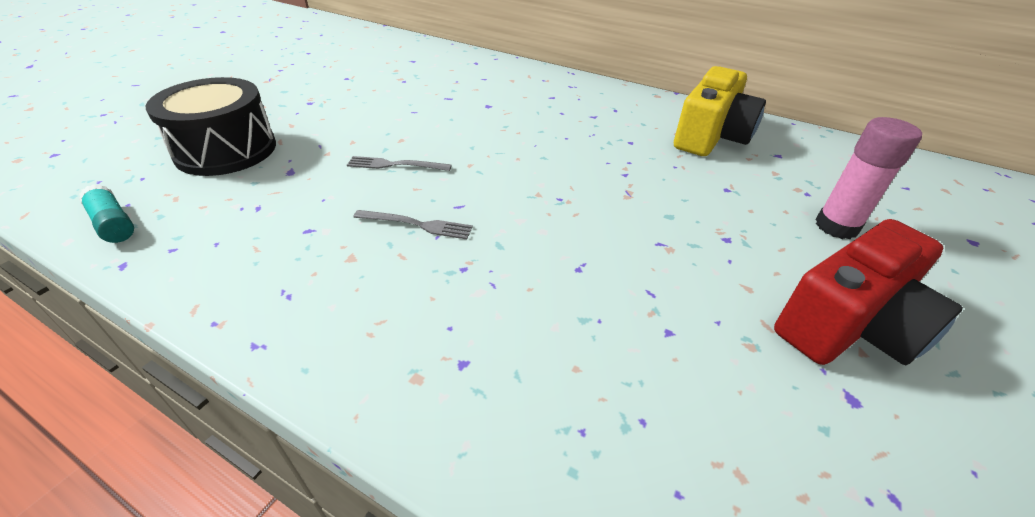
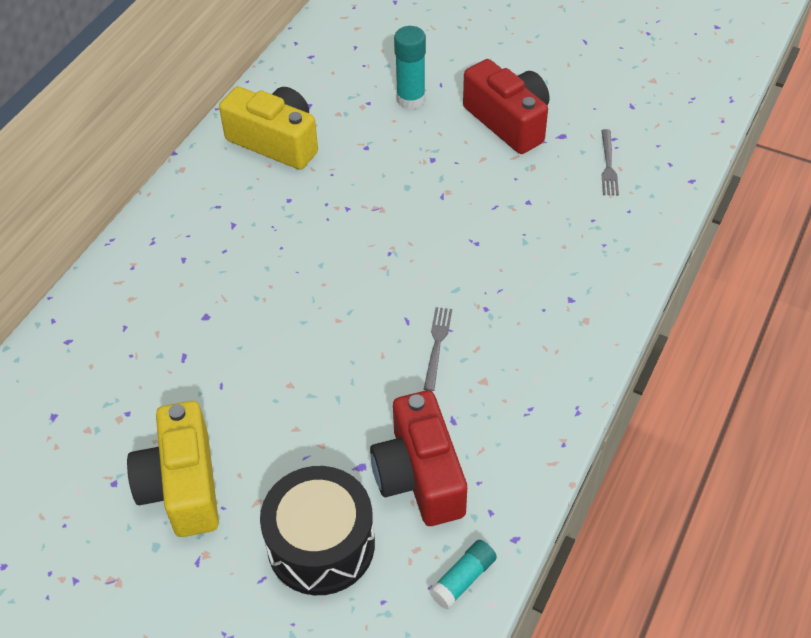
camera: 90 degrees left, 10 degrees up
(254, 204) = (419, 476): none -> red camera
(327, 98) = (182, 486): none -> yellow camera
(395, 165) = (343, 379): grey fork -> grey fork (608, 165)
(836, 226) = (411, 99): pink glue stick -> turquoise glue stick

